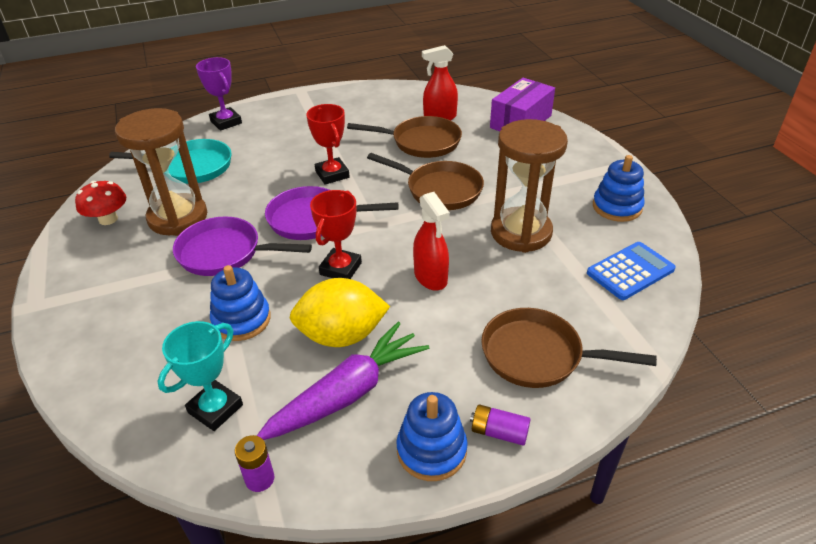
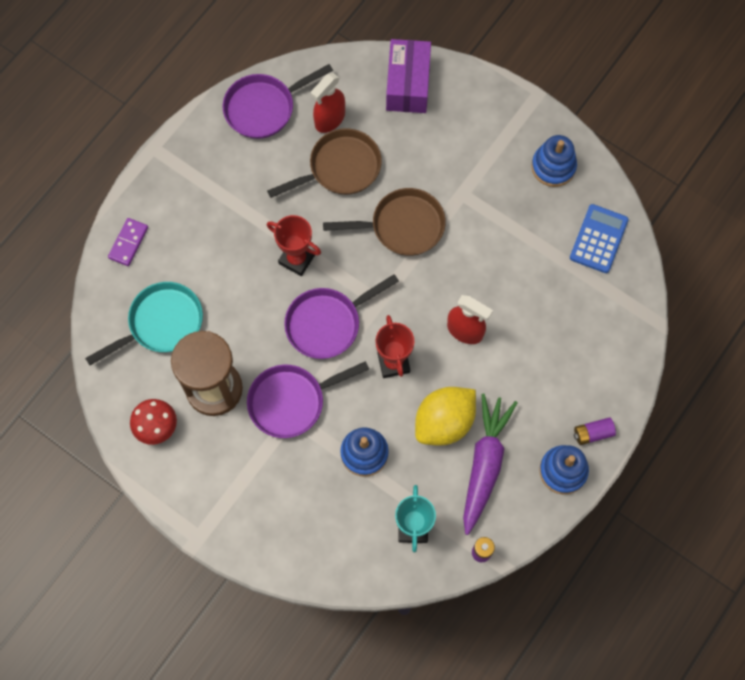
camera: 35 degrees left, 30 degrees up
(226, 122) = (128, 243): purple trophy -> purple domino
(397, 97) = (264, 108): none -> purple pan
(521, 233) = (499, 242): brown hourglass -> none
(538, 355) = (580, 358): brown pan -> none

